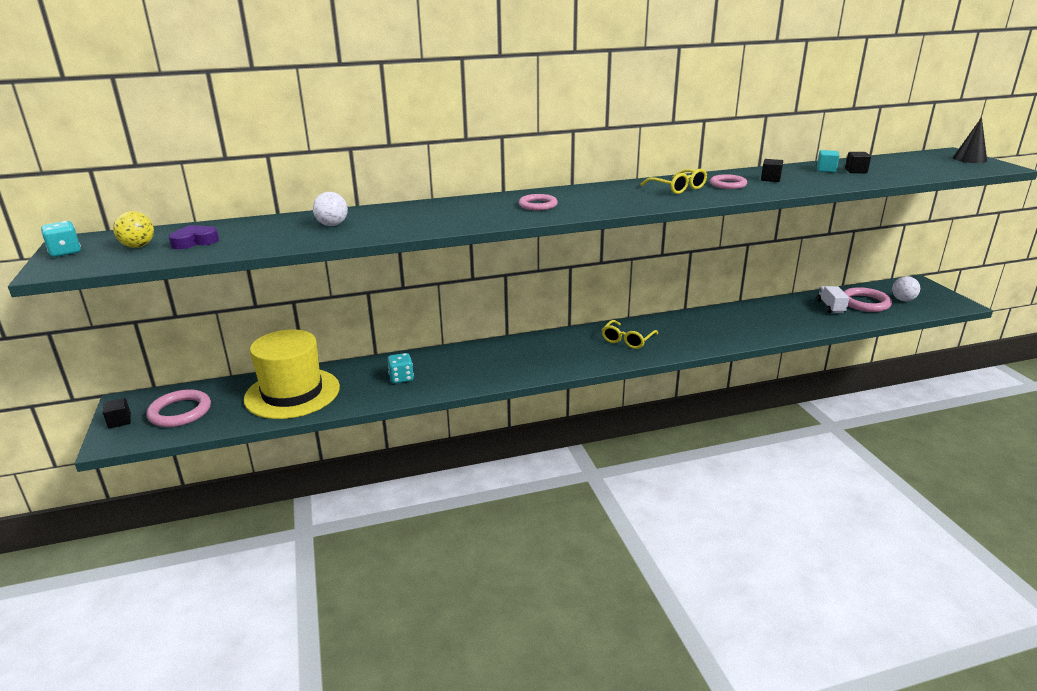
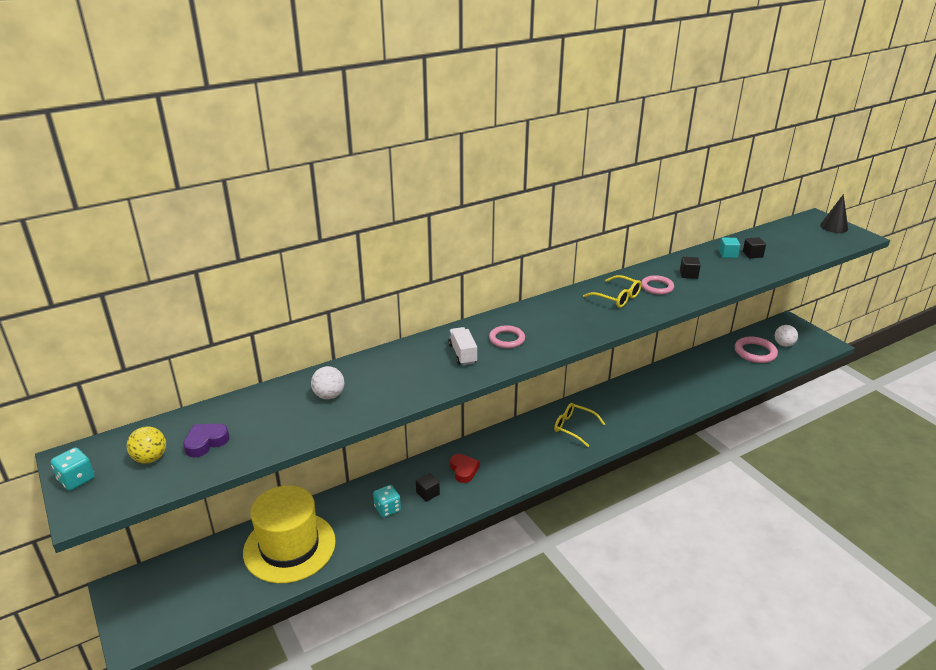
camera: 15 degrees left, 5 degrees up
(119, 421) = (128, 615): black cube -> black cube (428, 493)
(180, 412) = (186, 591): pink ring -> none
(493, 359) = (463, 470): none -> red heart
(627, 340) = (574, 427): yellow glasses -> yellow glasses turned 105 degrees clockwise
(830, 307) = (729, 361): white truck -> white truck (462, 354)

